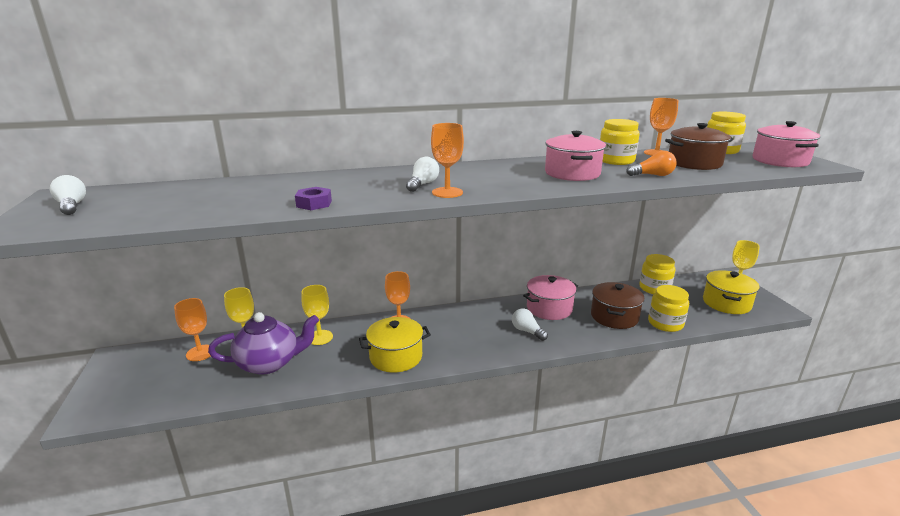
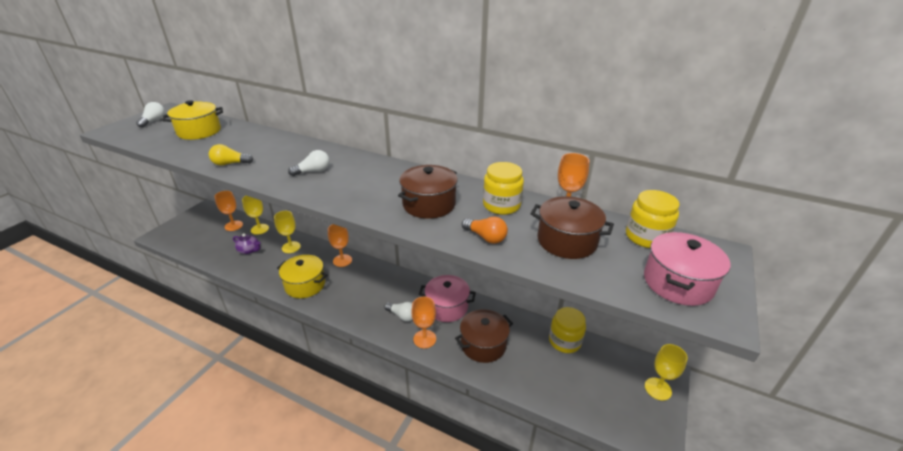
camera: 40 degrees right, 10 degrees up
(269, 363) = (249, 250): purple teapot -> purple teapot, size x0.52
(314, 203) = (230, 164): purple nut -> yellow light bulb
(447, 192) = (308, 186): orange goblet -> orange goblet (424, 339)
(527, 331) = (402, 316): white light bulb -> white light bulb turned 120 degrees clockwise
(572, 173) = (429, 204): pink pot -> brown pot
(665, 323) = (514, 378): yellow jar -> none
(726, 303) = (610, 398): yellow pot -> yellow pot (199, 131)

